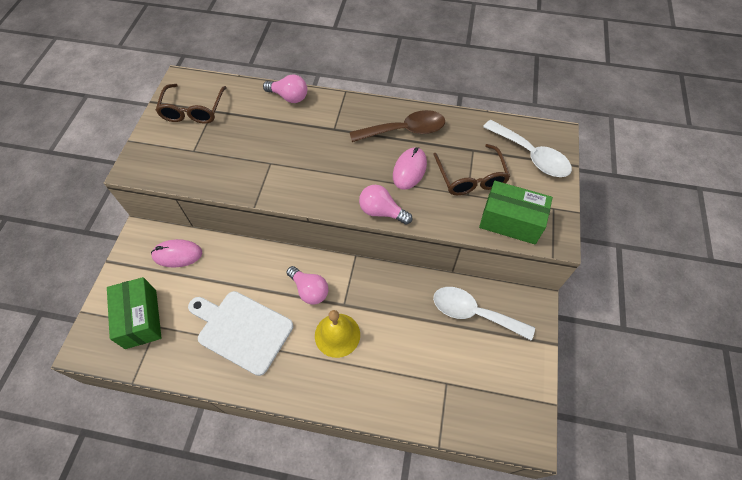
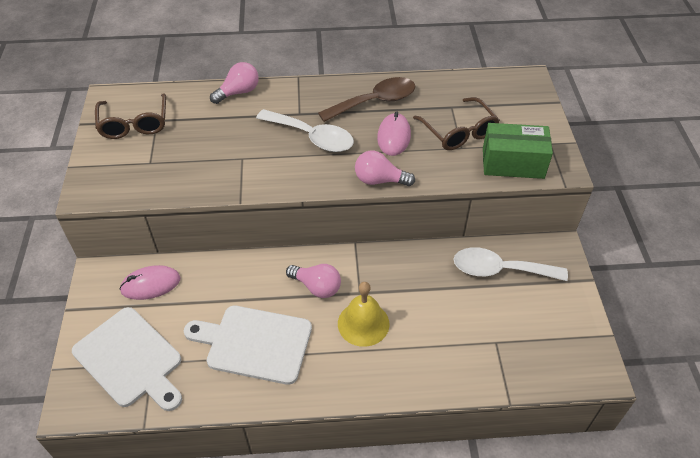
camera: 15 degrees left, 10 degrees down
(141, 318) = (130, 359): green box -> white cutting board
(289, 97) = (238, 92): pink light bulb -> pink light bulb turned 45 degrees counterclockwise
(531, 155) = (511, 101): white spoon -> white spoon (312, 137)

